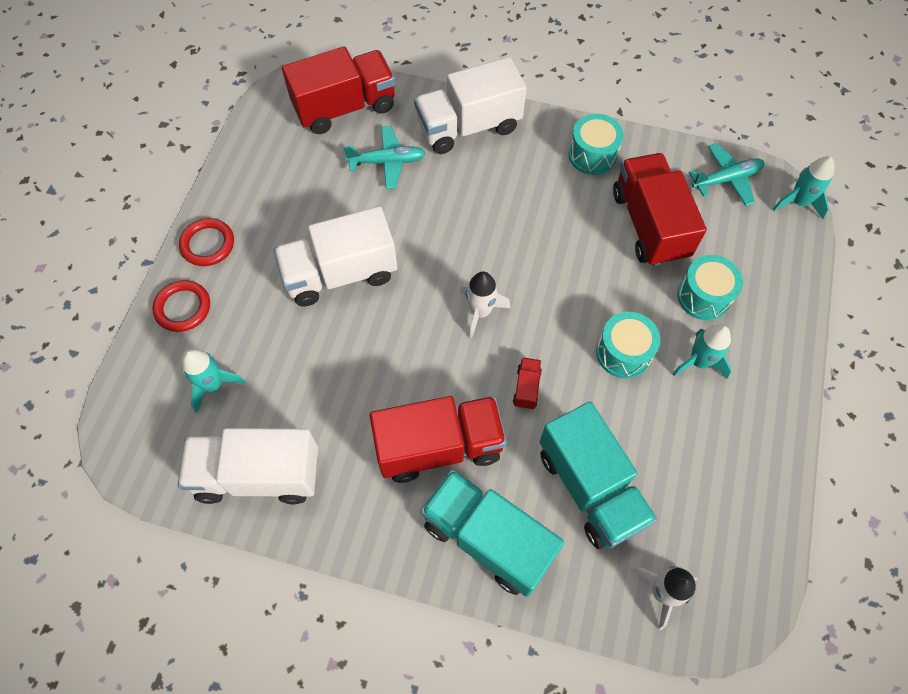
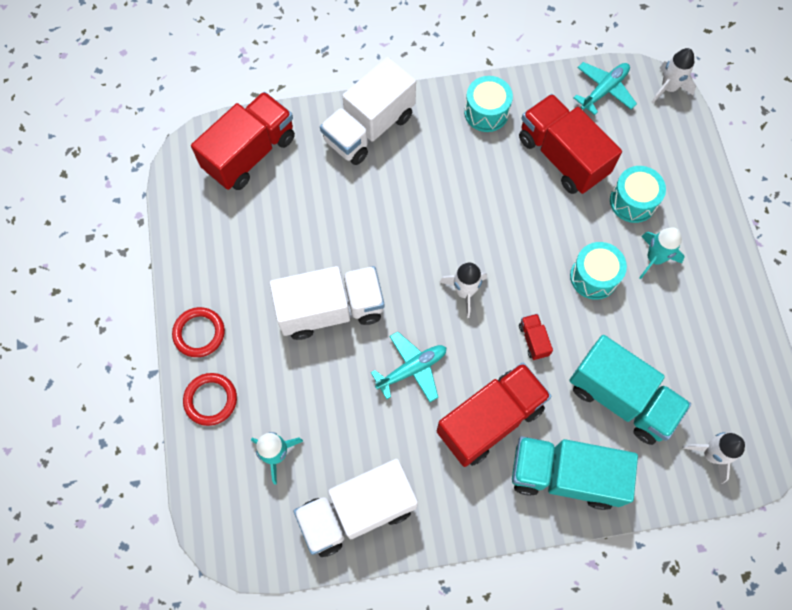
camera: 25 degrees left, 5 degrees up
(340, 274) = (331, 310): white truck -> white truck turned 150 degrees counterclockwise
(387, 162) = (316, 190): turquoise plane -> turquoise plane (412, 369)
(798, 202) = (668, 88): turquoise rocket -> white rocket

